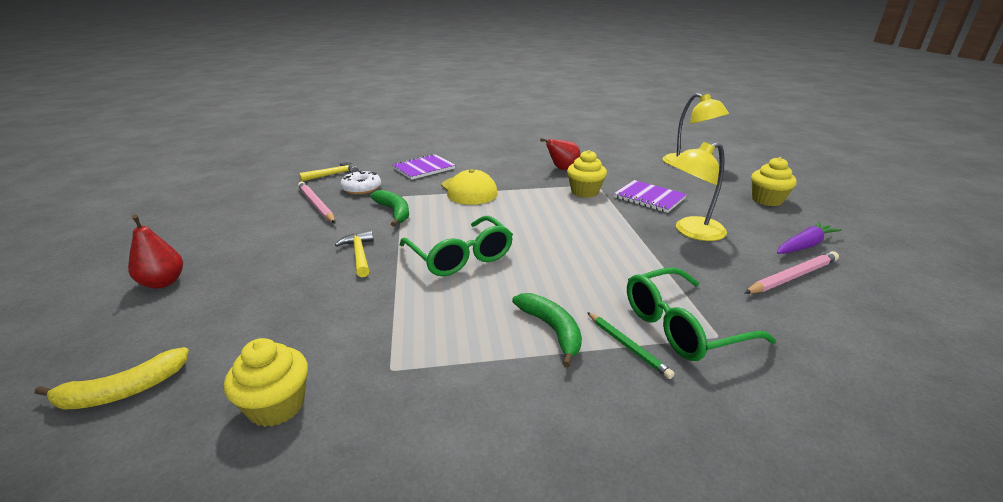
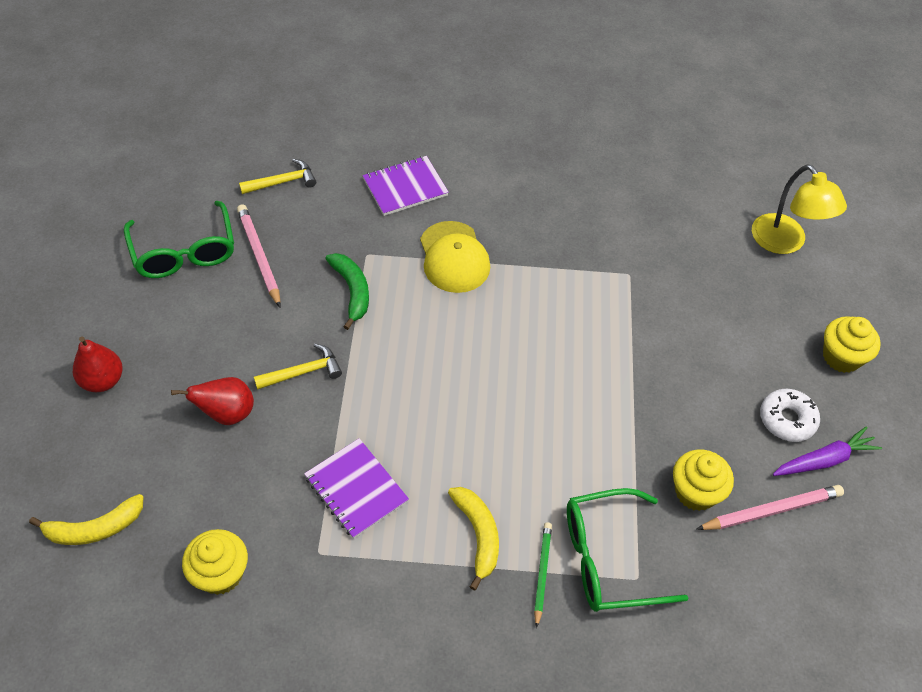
camera: 10 degrees right, 25 degrees up
(359, 254) = (303, 372): yellow hammer -> yellow hammer turned 75 degrees clockwise
(361, 188) = (317, 226): white donut -> white donut (787, 419)
(460, 257) = (414, 399): green glasses -> green glasses (184, 252)
(552, 330) = (478, 535): green banana -> yellow banana
(562, 169) = (596, 225): red pear -> red pear (227, 413)
(585, 192) = (605, 290): yellow cupcake -> yellow cupcake (695, 492)
(627, 346) = (542, 573): green pencil -> green pencil turned 150 degrees counterclockwise
(649, 198) = (685, 321): purple notebook -> purple notebook (356, 489)
(692, 232) = (702, 406): yellow lamp -> none

